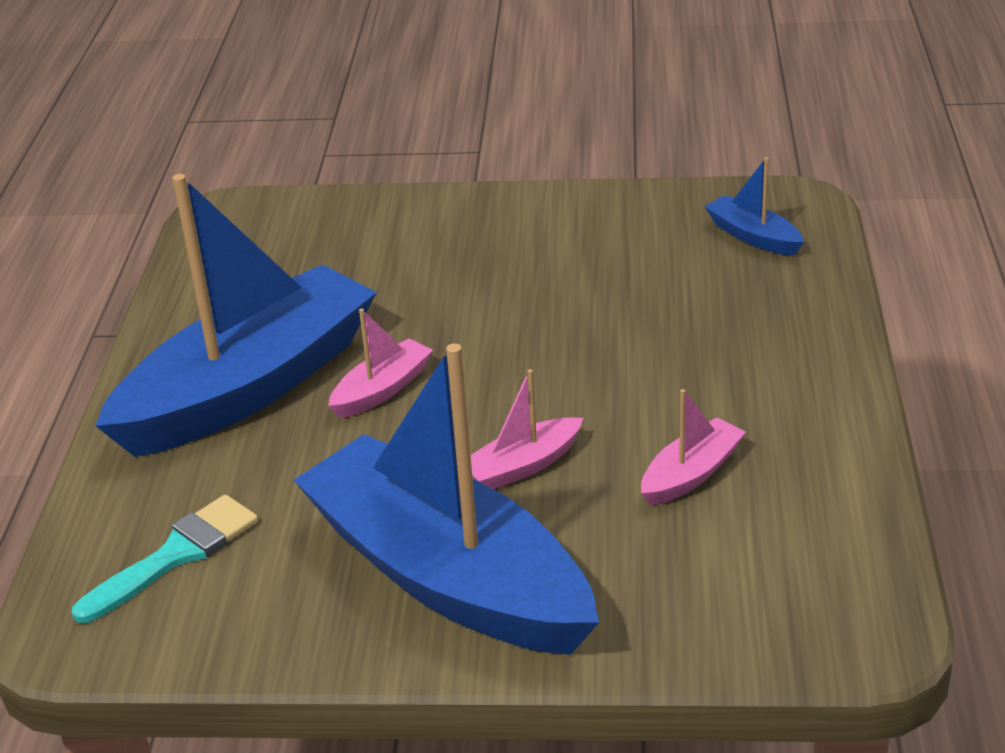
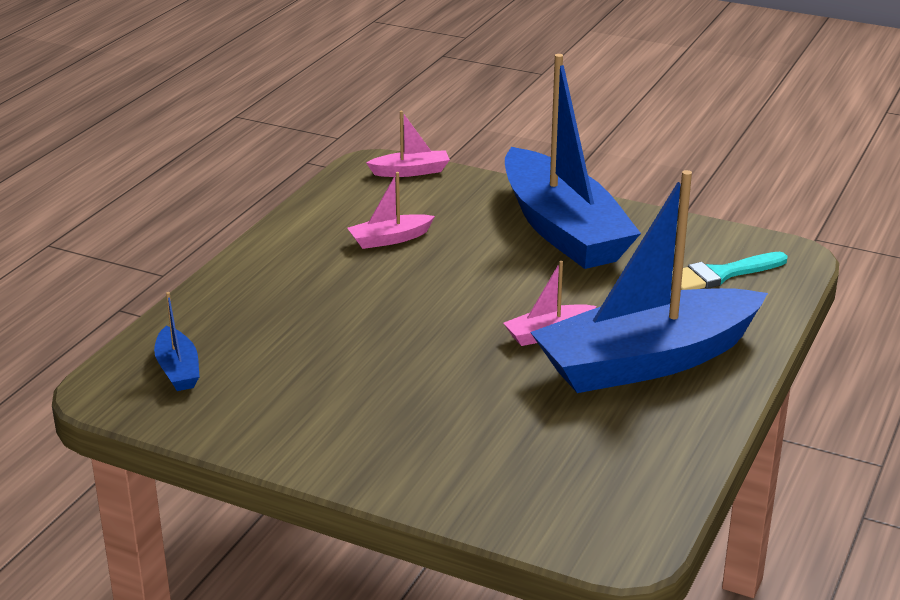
camera: 160 degrees left, 5 degrees down
(523, 466) = (484, 267): pink boat -> pink boat (411, 171)

